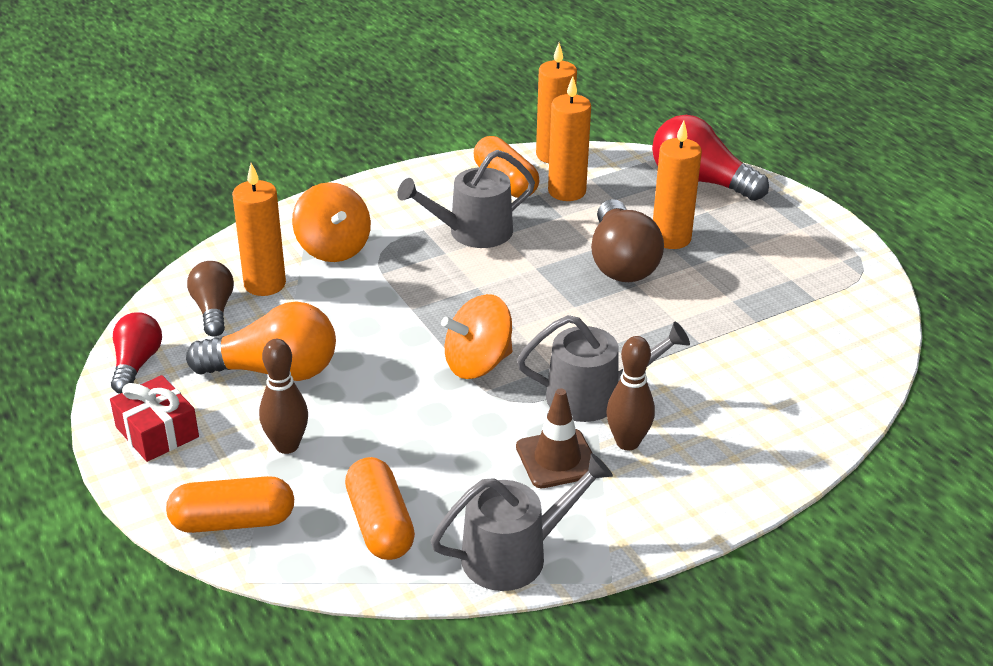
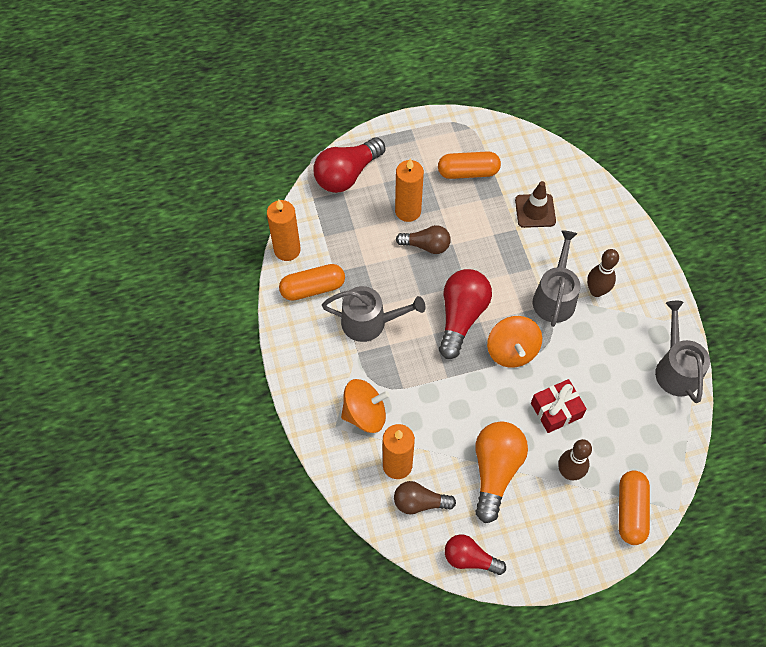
camera: 75 degrees left, 25 degrees up
(157, 432) = (543, 549): red gift -> red gift (556, 410)
(379, 524) = (644, 432): orange capsule -> orange capsule (468, 172)
(473, 232) = (369, 322): grey watering can -> grey watering can turned 75 degrees counterclockwise
(516, 308) = (461, 317): none -> red light bulb
(557, 459) = (604, 329): brown traffic cone -> brown traffic cone (535, 211)
(567, 191) = (336, 254): orange candle -> none
(621, 262) = (426, 246): brown light bulb -> brown light bulb, size x0.62

